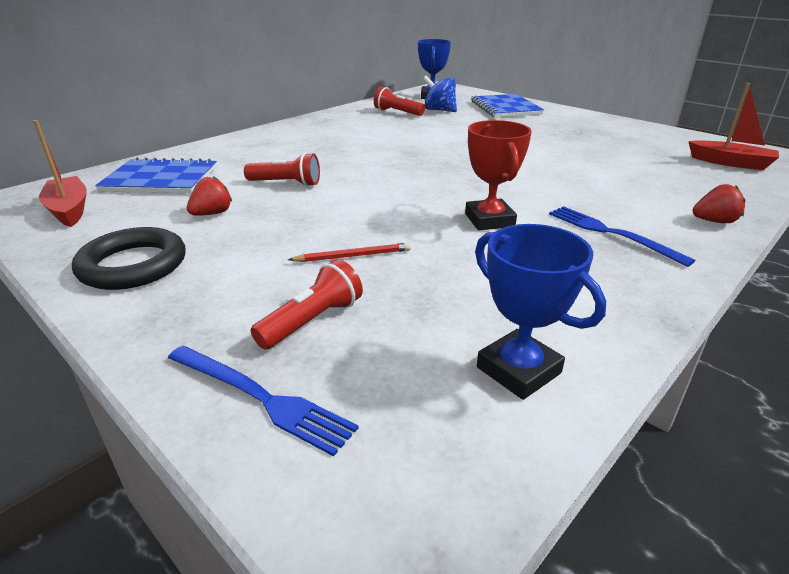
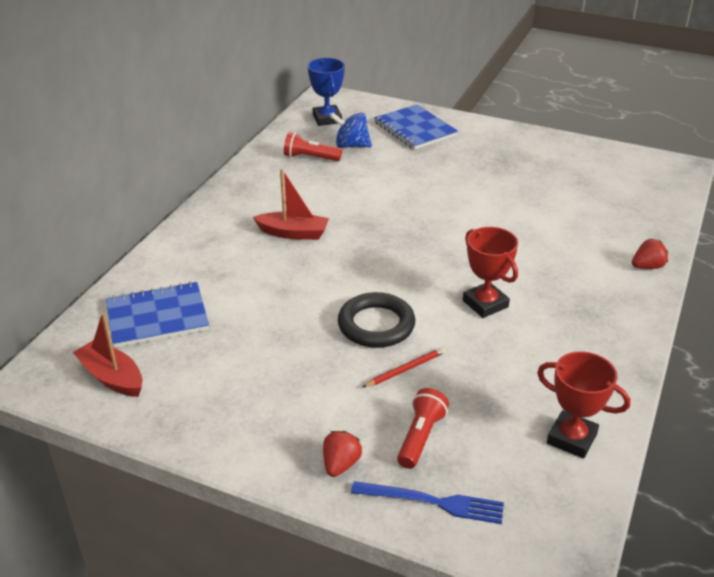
camera: 20 degrees left, 5 degrees up
(133, 265) = (240, 423): black ring -> black ring (376, 325)
(212, 214) = (251, 350): red strawberry -> red strawberry (340, 464)
(286, 183) = (284, 296): red flashlight -> none
(518, 370) = (571, 438): blue trophy -> red trophy
(611, 233) = (580, 298): blue fork -> none
(730, 163) = (642, 185): red boat -> red boat (293, 233)

